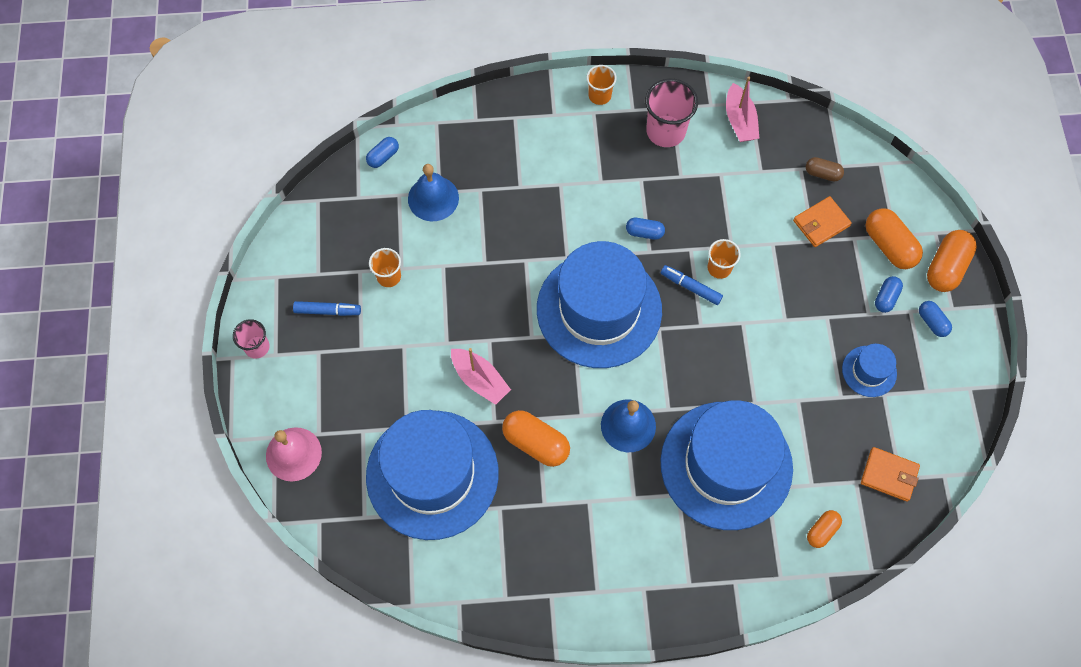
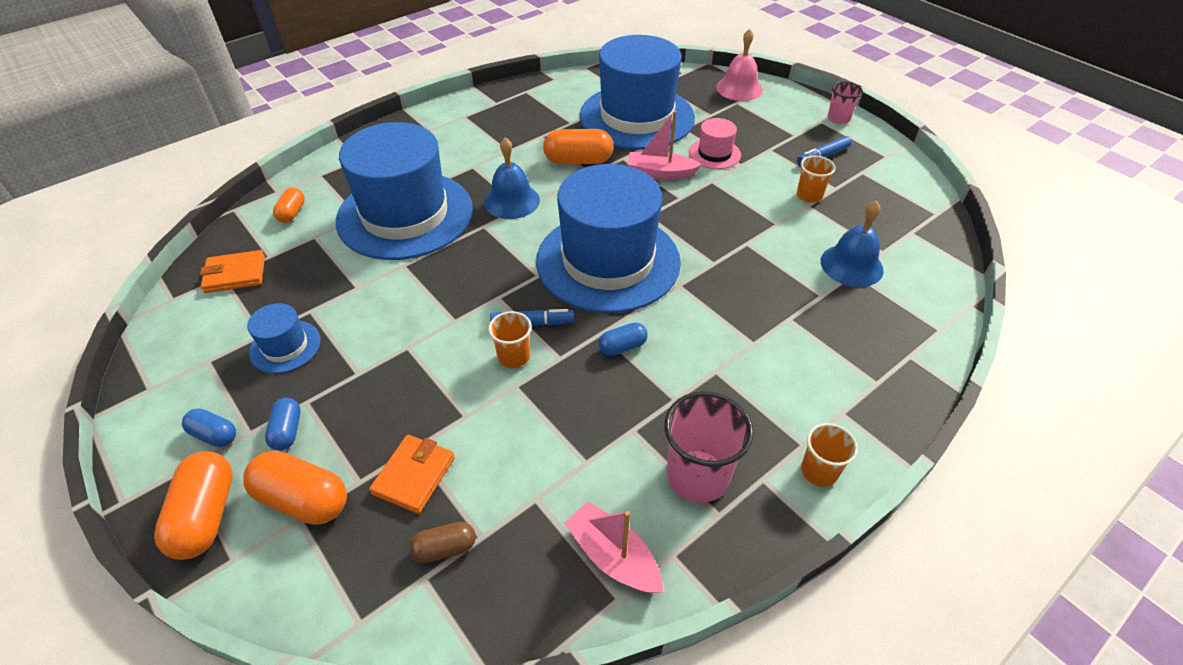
camera: 145 degrees right, 20 degrees down
(383, 157) = (939, 272): blue capsule -> none
(412, 374) = (714, 154): none -> pink hat

